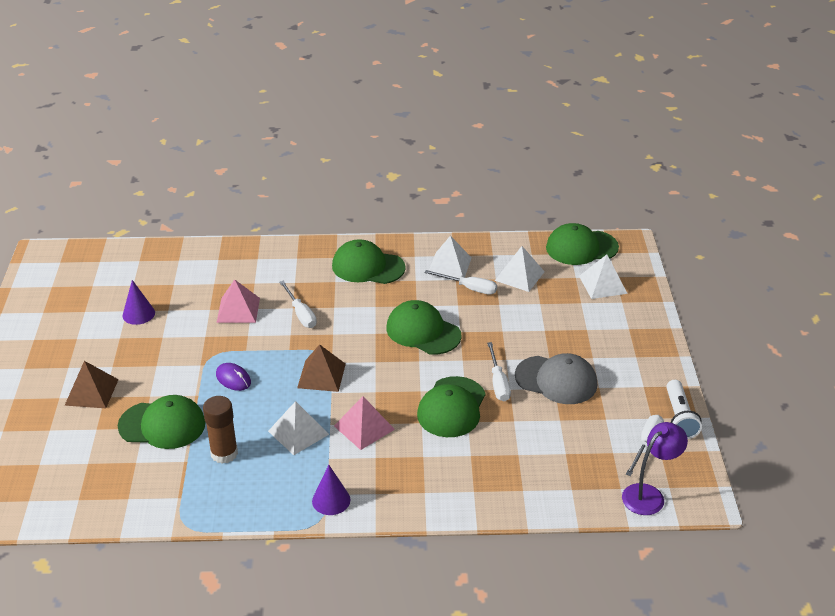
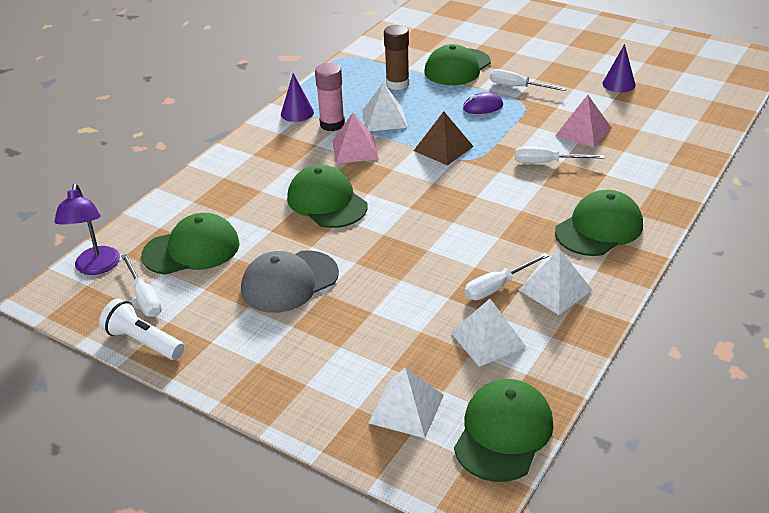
camera: 125 degrees right, 0 degrees up
(91, 392) = (526, 48): brown pyramid -> none
(334, 463) = (332, 124): none -> pink glue stick
(423, 331) = (450, 225): green cap -> green cap (191, 249)
(498, 383) = (327, 242): white screwdriver -> white screwdriver (517, 87)

